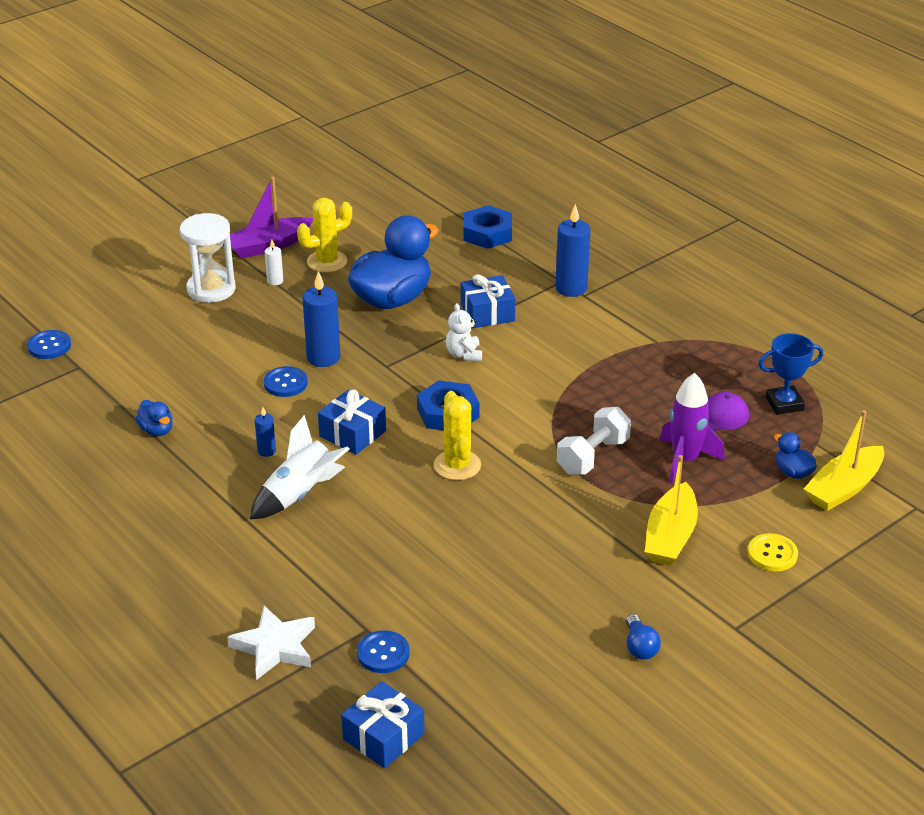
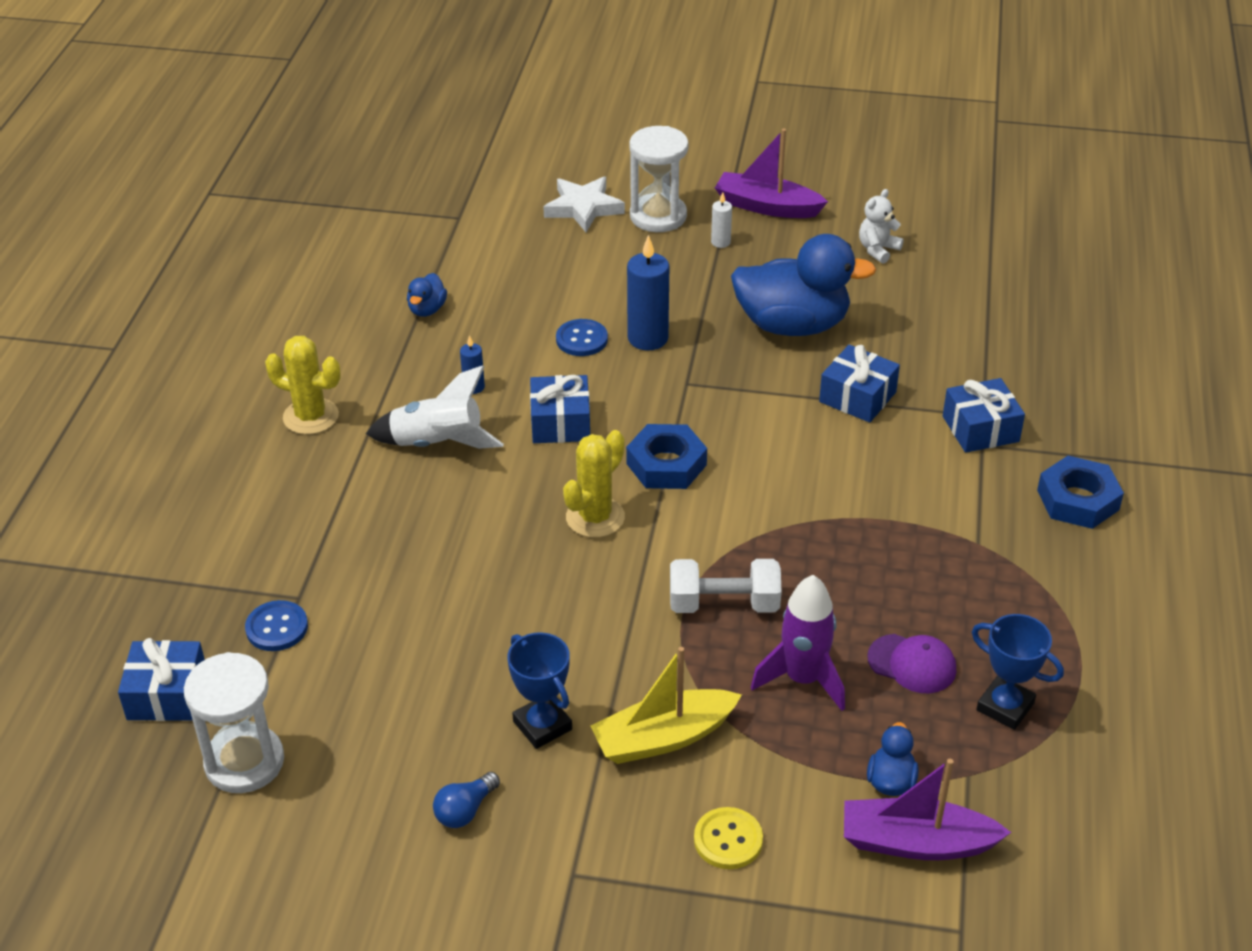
camera: 50 degrees right, 5 degrees up
(49, 346) = (466, 186): blue button -> none
(275, 647) = (220, 553): white star -> white star (583, 208)
(327, 261) = (793, 253): yellow cactus -> yellow cactus (311, 417)
(464, 354) = (770, 421): white teddy bear -> white teddy bear (878, 250)
(487, 233) = (988, 320): blue nut -> blue nut (1078, 500)
(490, 727) = (244, 762): none -> white hourglass
(571, 288) = (980, 429): blue candle -> blue gift
(607, 579) = (542, 725): none -> blue trophy
(843, 488) = (916, 843): yellow boat -> purple boat

